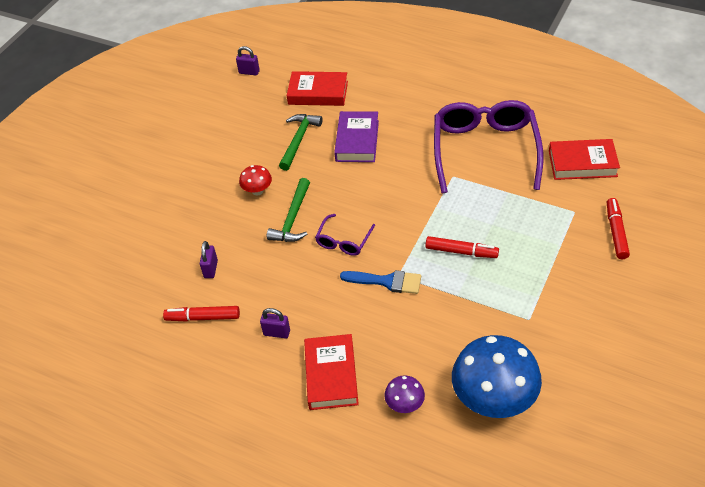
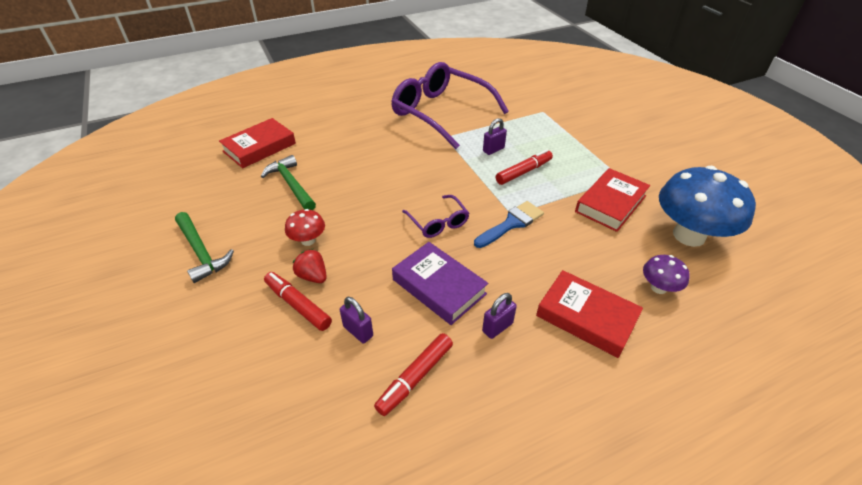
camera: 55 degrees left, 5 degrees down
(231, 217) = (313, 276): none -> red strawberry
(249, 72) = (167, 168): purple padlock -> purple padlock (493, 150)
(292, 218) = (372, 237): green hammer -> green hammer (201, 252)
(357, 141) = (342, 157): purple book -> purple book (439, 286)
(582, 163) = (505, 88): red book -> red book (610, 204)
(616, 232) = (579, 108): red marker -> red marker (298, 305)

